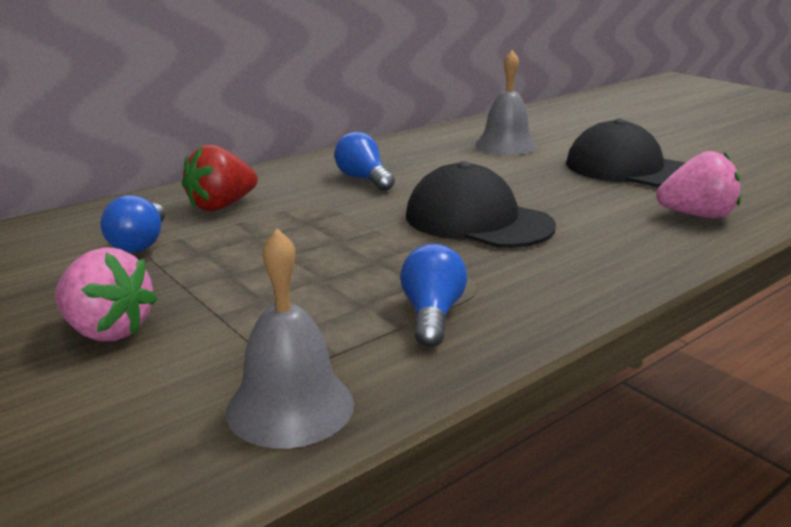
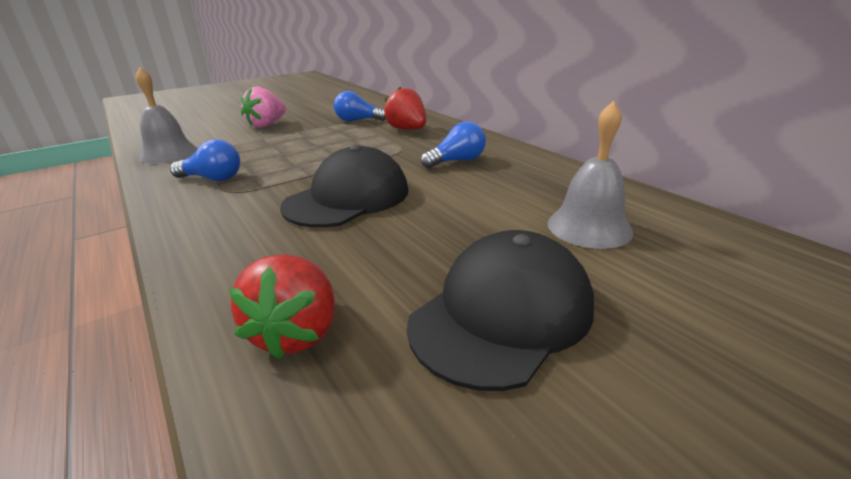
camera: 95 degrees right, 5 degrees up
(697, 215) = (296, 333): pink strawberry -> red strawberry

